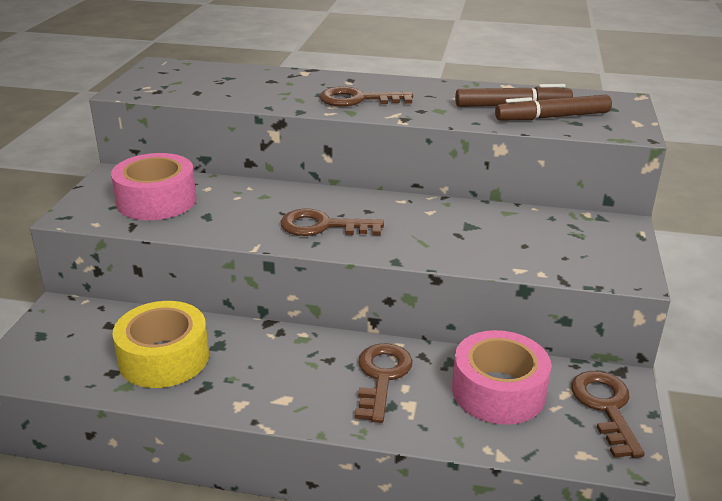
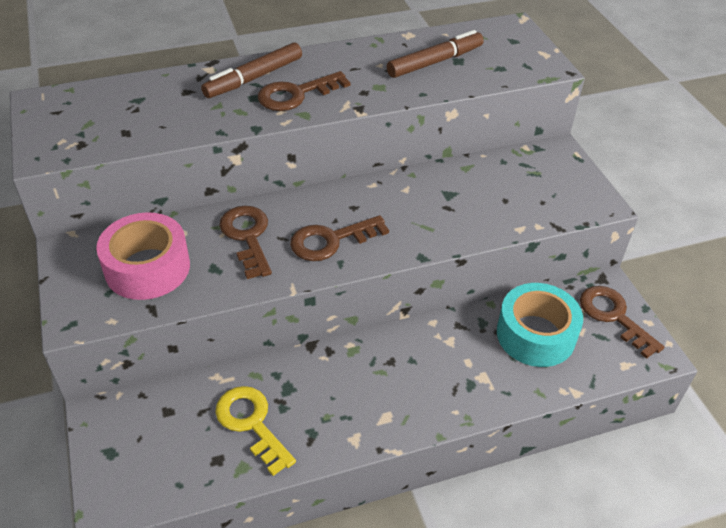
camera: 30 degrees left, 15 degrees up
(164, 358) = (251, 423): yellow tape -> yellow key
(382, 377) = (444, 360): brown key -> brown key (247, 237)
(498, 391) = (535, 335): pink tape -> turquoise tape
(552, 117) = (477, 67): brown marker -> brown marker (254, 78)

